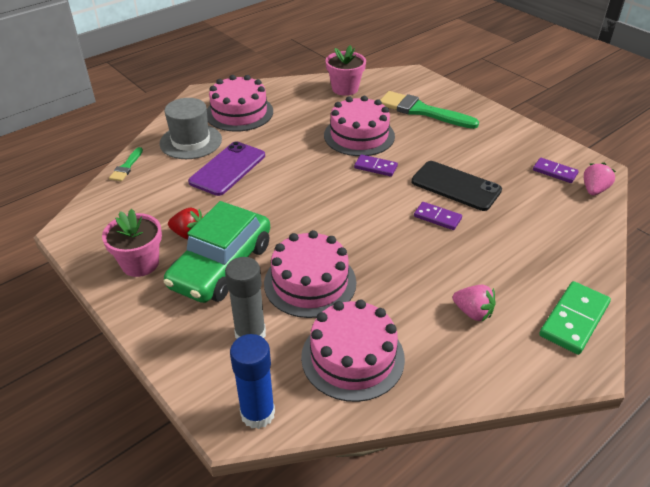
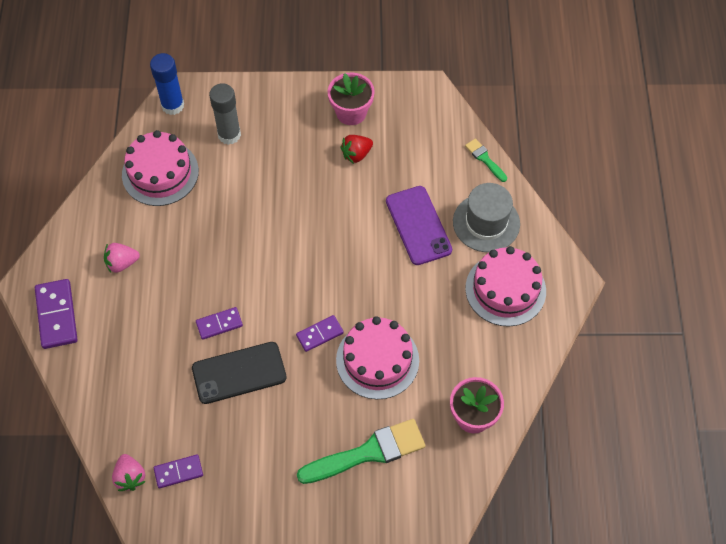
camera: 130 degrees right, 20 degrees up
(221, 266) = (304, 155): green car -> none
(310, 282) = (239, 193): pink cake -> none
(574, 320) = (56, 315): green domino -> purple domino

